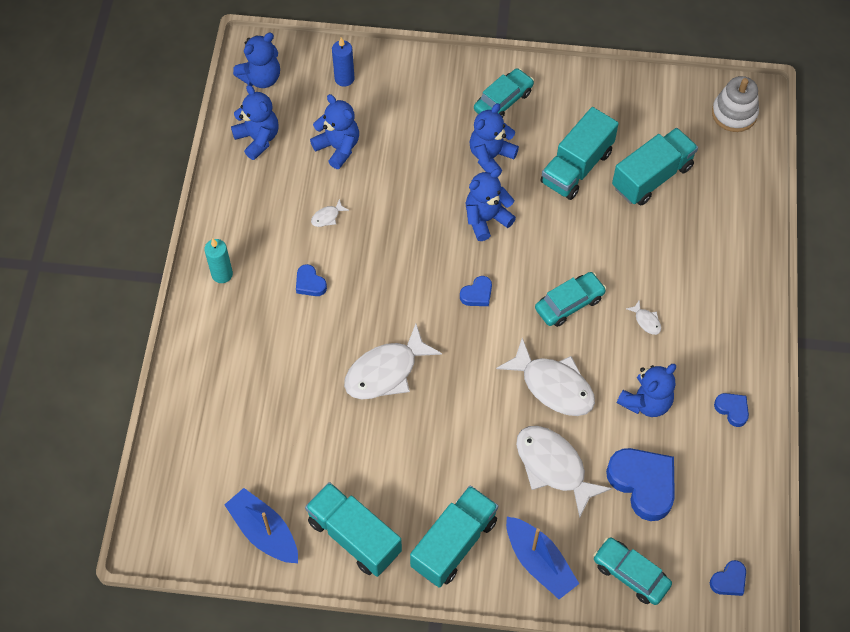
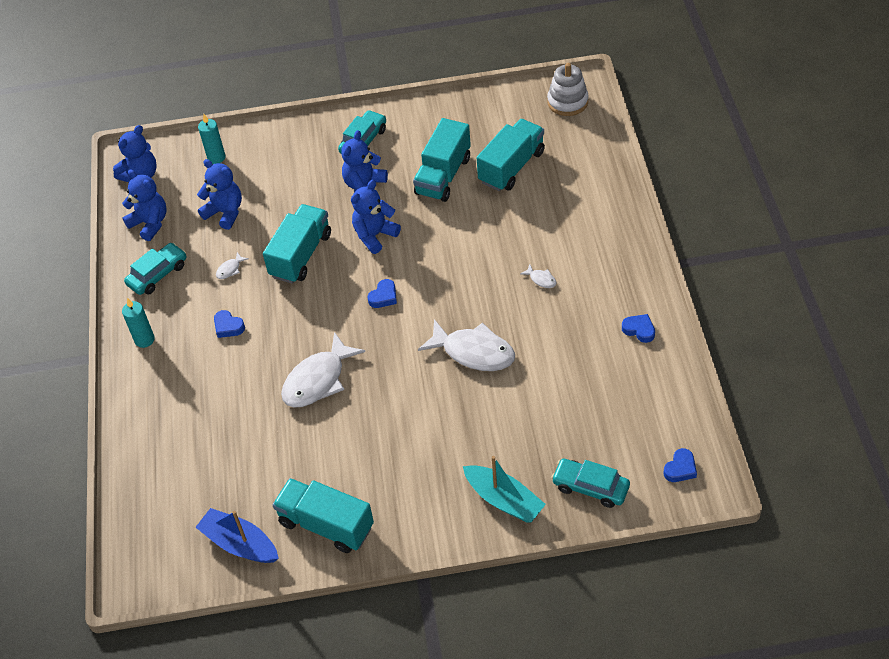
camera: 10 degrees left, 10 degrees down
(344, 78) = (216, 158): blue candle -> turquoise candle
(454, 543) = (421, 505): turquoise truck -> turquoise truck (301, 255)
(539, 562) = (504, 500): blue boat -> turquoise boat
(553, 467) = (494, 417): white fish -> none
(569, 303) = (468, 283): turquoise car -> turquoise car (158, 274)
(643, 484) = (579, 410): blue heart -> none
(646, 402) = (561, 343): blue teddy bear -> none

